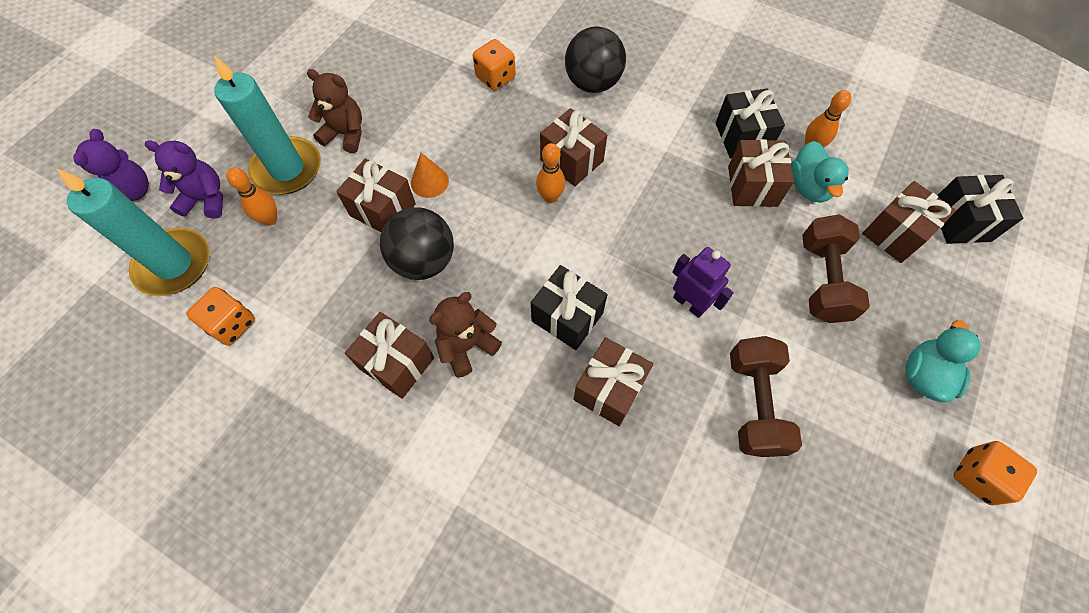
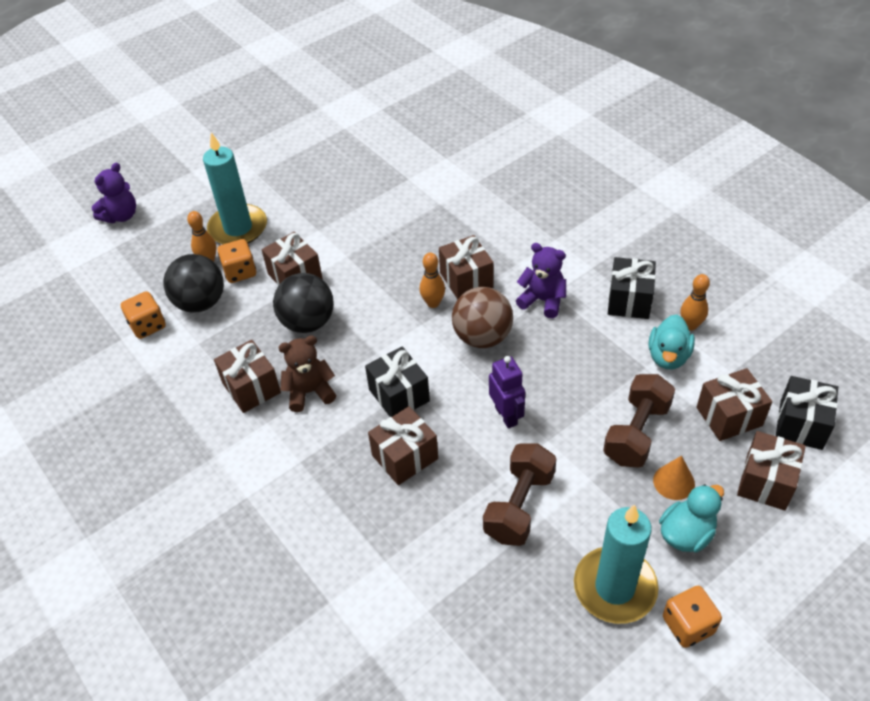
camera: 25 degrees right, 15 degrees down
(174, 264) = (127, 273): turquoise candle -> turquoise candle (614, 587)
(206, 199) = (170, 235): purple teddy bear -> purple teddy bear (542, 300)
(345, 134) = (294, 214): brown teddy bear -> none
(429, 182) = (341, 266): orange cone -> orange cone (674, 482)
(495, 78) = (436, 200): orange dice -> orange dice (240, 272)
(592, 83) = (517, 224): black ball -> black ball (200, 303)
(620, 221) = (482, 337): none -> brown ball
(752, 186) = (615, 342): brown gift -> brown gift (765, 482)

